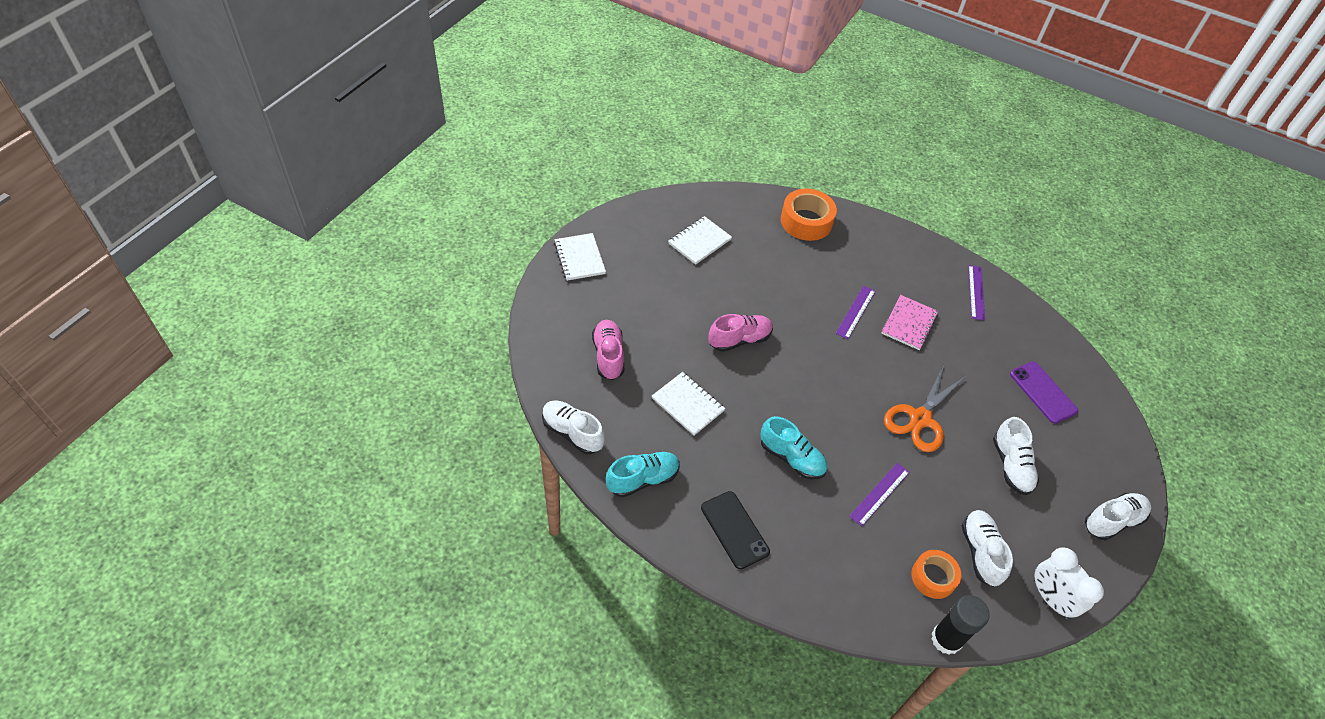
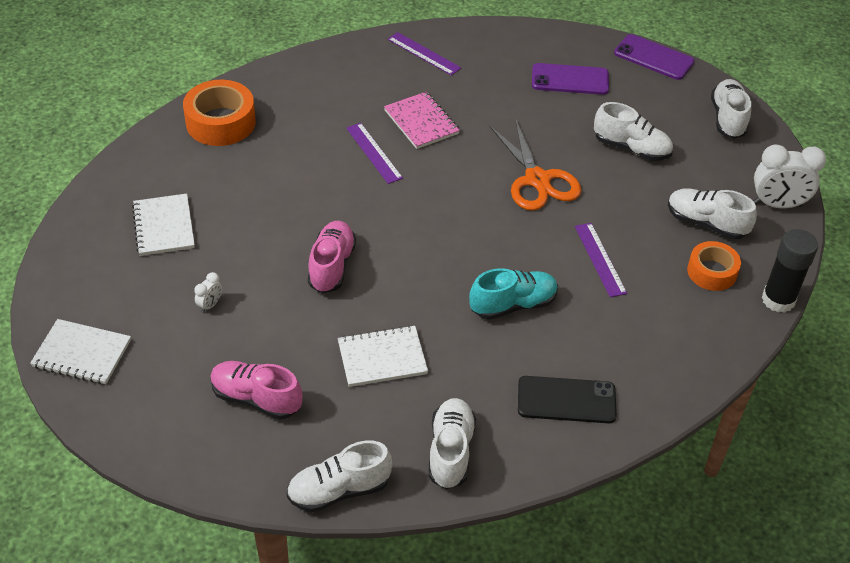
camera: 55 degrees left, 5 degrees down
(643, 479) = (450, 451): turquoise shoe -> white shoe
(659, 296) = (210, 305): none -> white clock
(1127, 438) = (653, 57): none -> purple phone

